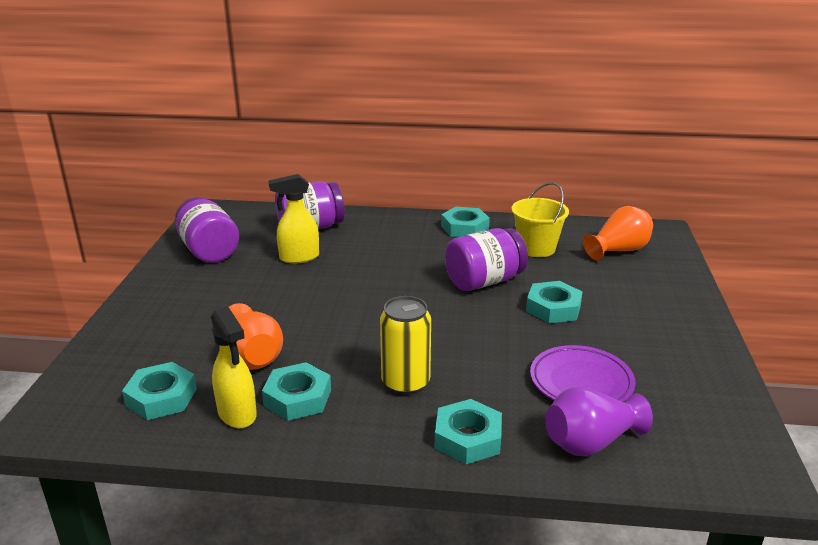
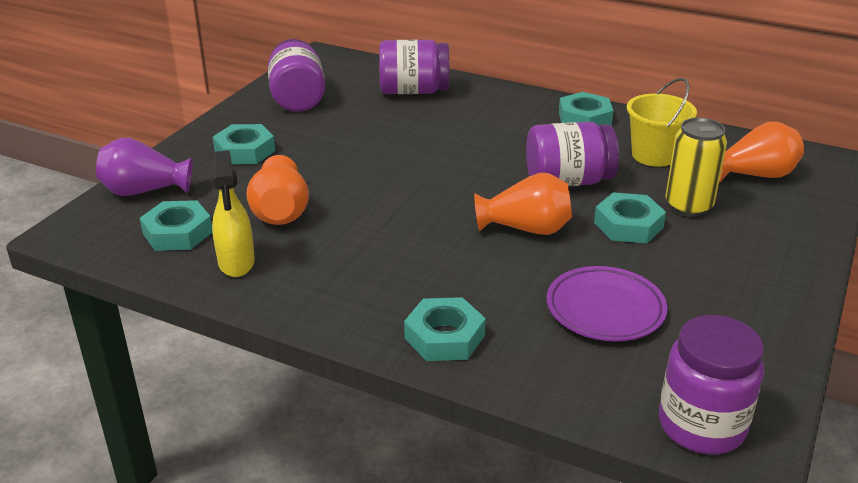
camera: 20 degrees right, 5 degrees up
(297, 398) = (300, 260): turquoise nut -> turquoise nut (244, 151)
(298, 257) = (383, 121): yellow spray bottle -> none
(405, 383) = (415, 269): yellow can -> yellow can (688, 206)
(476, 327) = (526, 229): none -> orange vase
(590, 442) = (572, 372): purple vase -> purple vase (145, 191)
(715, 462) = (701, 426): none -> purple jar

